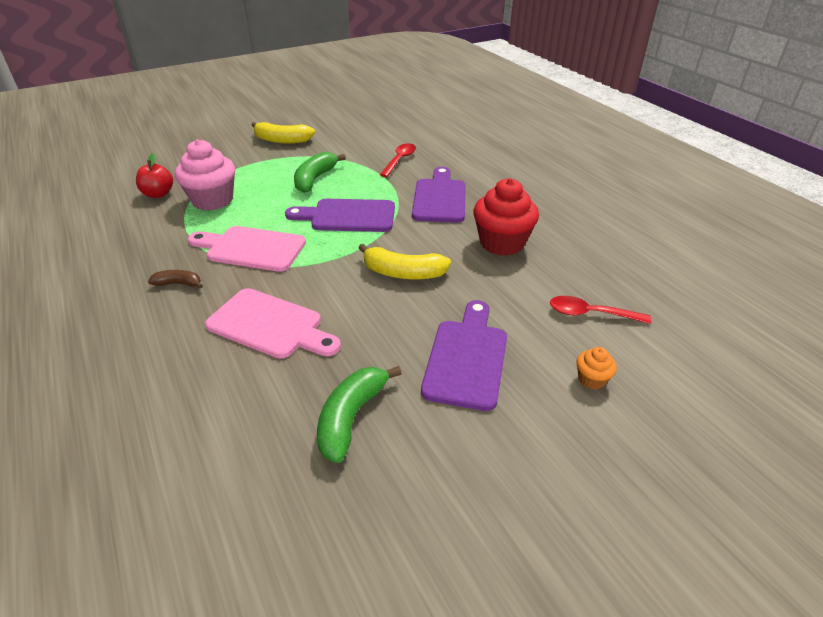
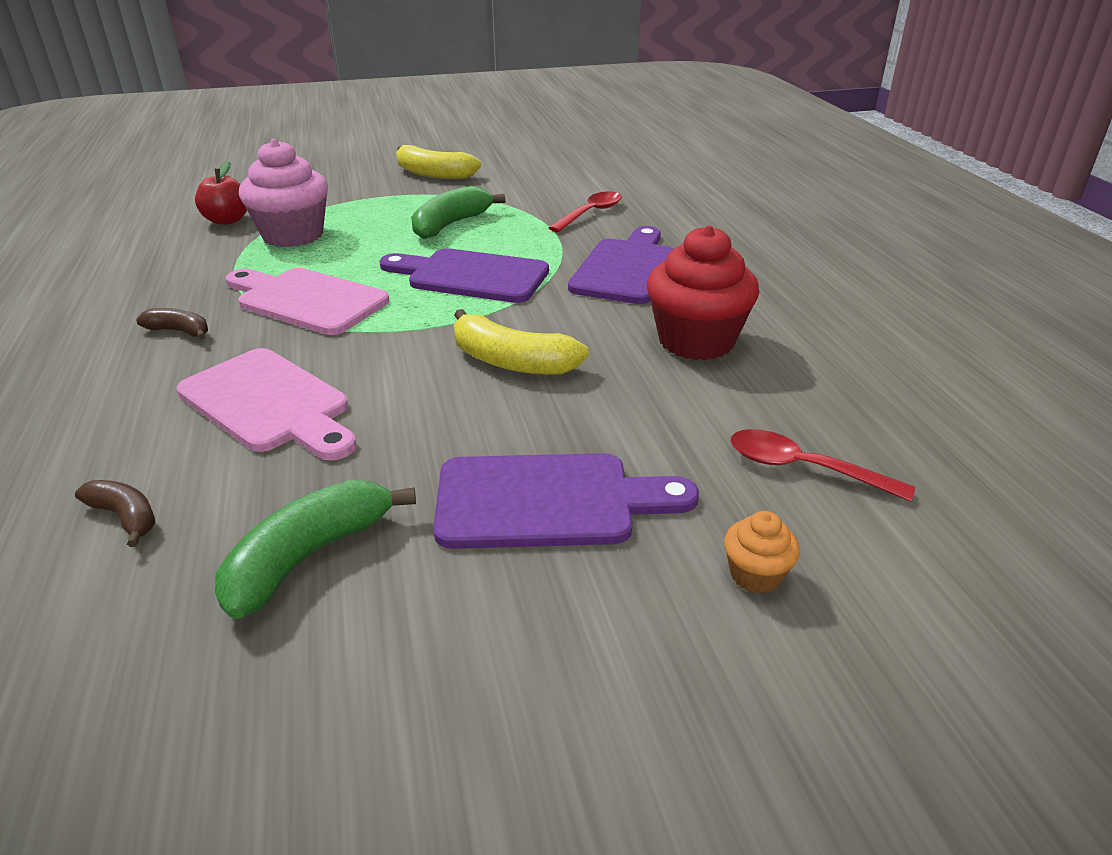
camera: 15 degrees right, 5 degrees down
(225, 415) = (125, 517): none -> brown banana
(467, 358) = (547, 501): purple cutting board -> purple cutting board turned 60 degrees clockwise

